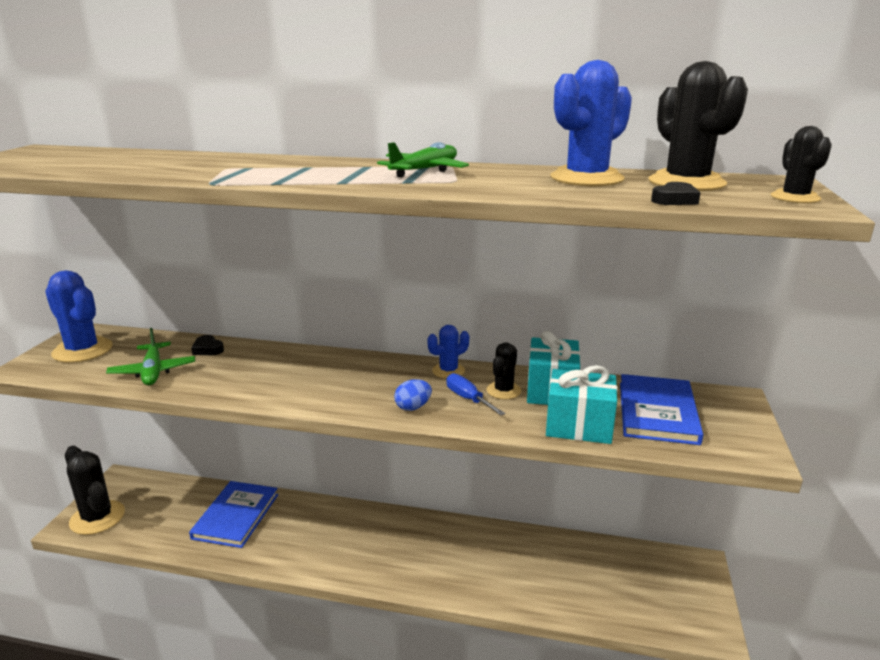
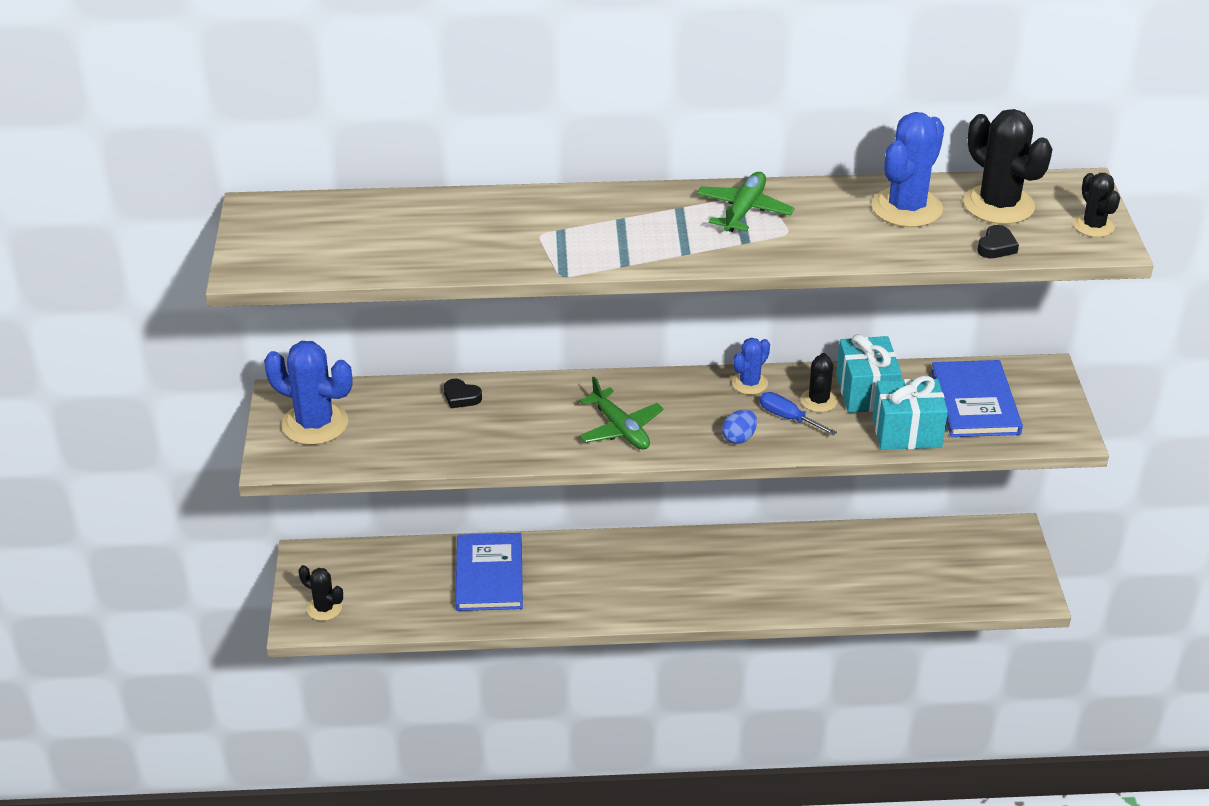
camera: 15 degrees left, 15 degrees up
(97, 518) = (324, 608): black cactus -> black cactus, size x0.56
(153, 371) = (429, 439): green plane -> green plane (620, 429)

